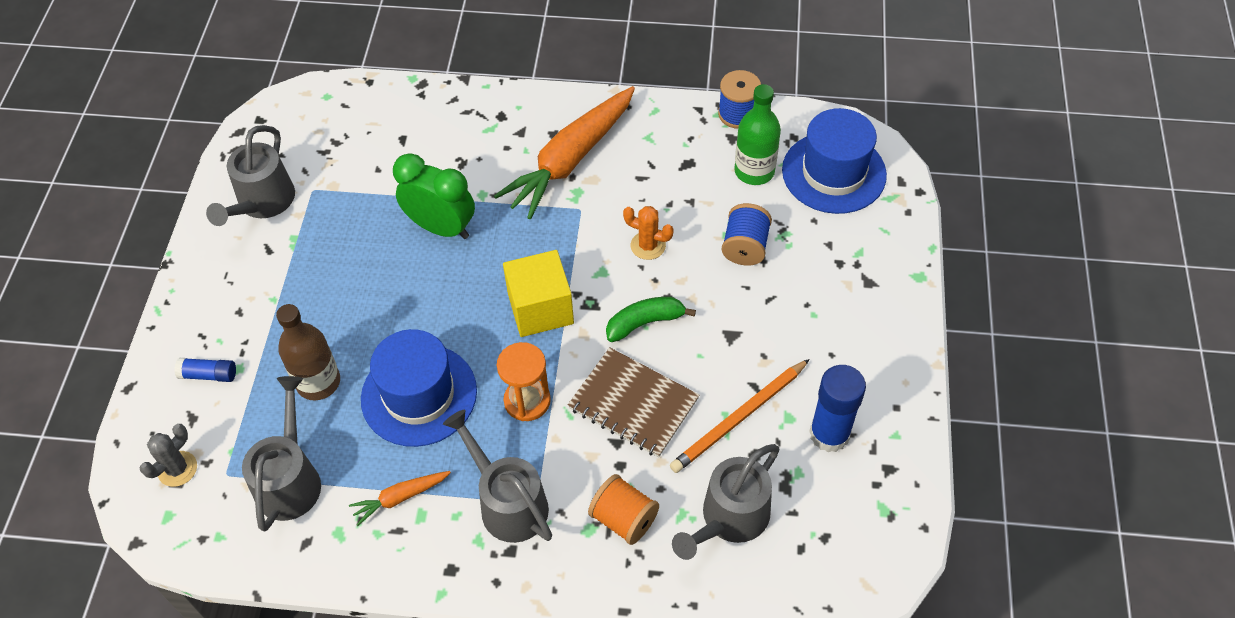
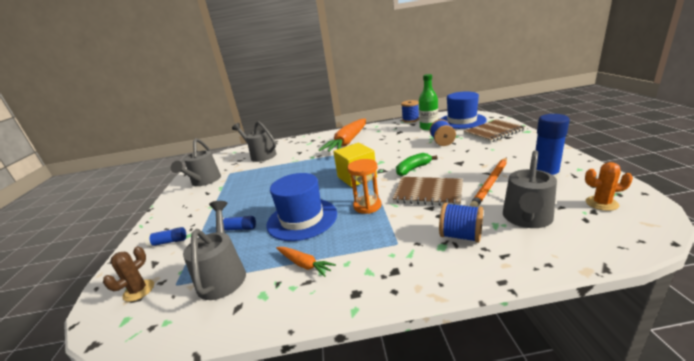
camera: 10 degrees left, 30 degrees down
(177, 469) = (139, 290): grey cactus -> brown cactus
(318, 382) = (239, 229): brown bottle -> blue glue stick
(400, 497) = (304, 264): orange carrot -> orange carrot turned 105 degrees counterclockwise
(441, 227) = (296, 168): green clock -> none
(507, 502) = (379, 248): grey watering can -> grey watering can (260, 155)
(624, 519) = (460, 236): orange spool -> blue spool
(648, 245) = (397, 151): orange cactus -> orange cactus (601, 203)
(859, 251) = (493, 132): none -> brown notebook

